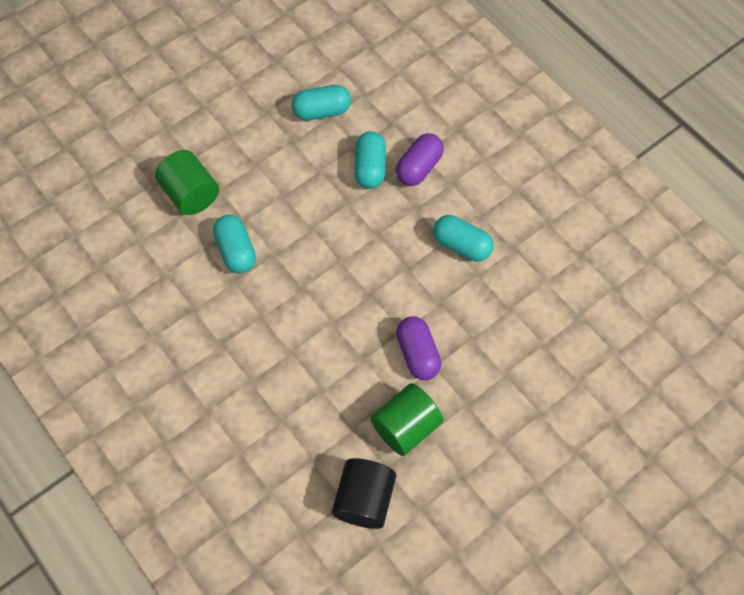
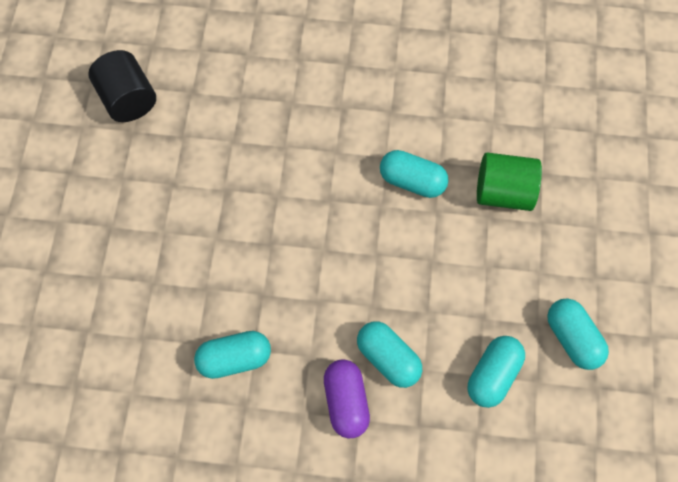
camera: 135 degrees right, 5 degrees up
(256, 90) = (572, 338): none -> turquoise capsule
(406, 427) = (143, 170): green cylinder -> none
(417, 354) = (185, 230): purple capsule -> none

